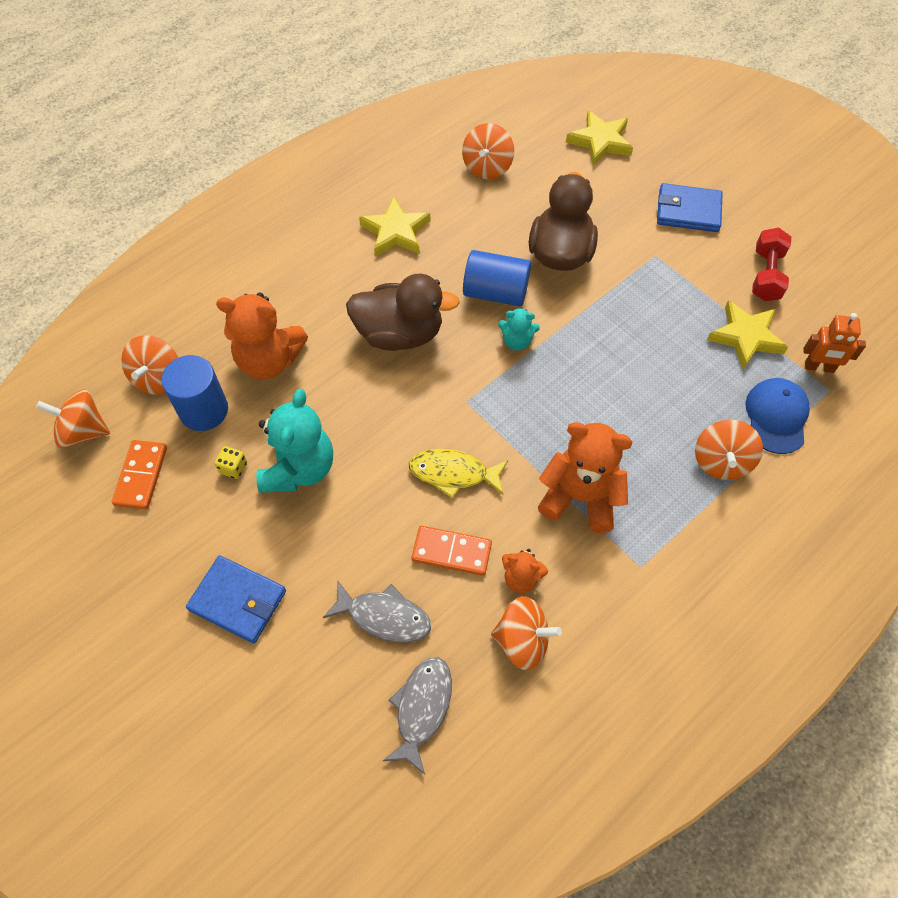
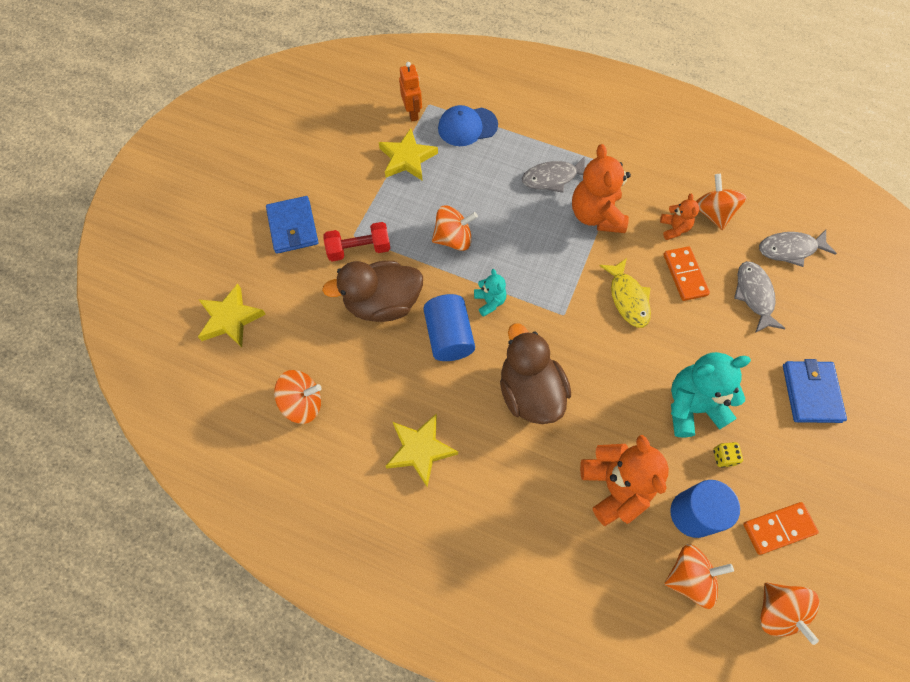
camera: 115 degrees left, 5 degrees up
(657, 475) = (553, 178): none -> grey fish
(721, 461) = (520, 147): orange spinning top -> orange spinning top (453, 239)
(766, 275) = (340, 160): red dumbbell -> red dumbbell (359, 249)

